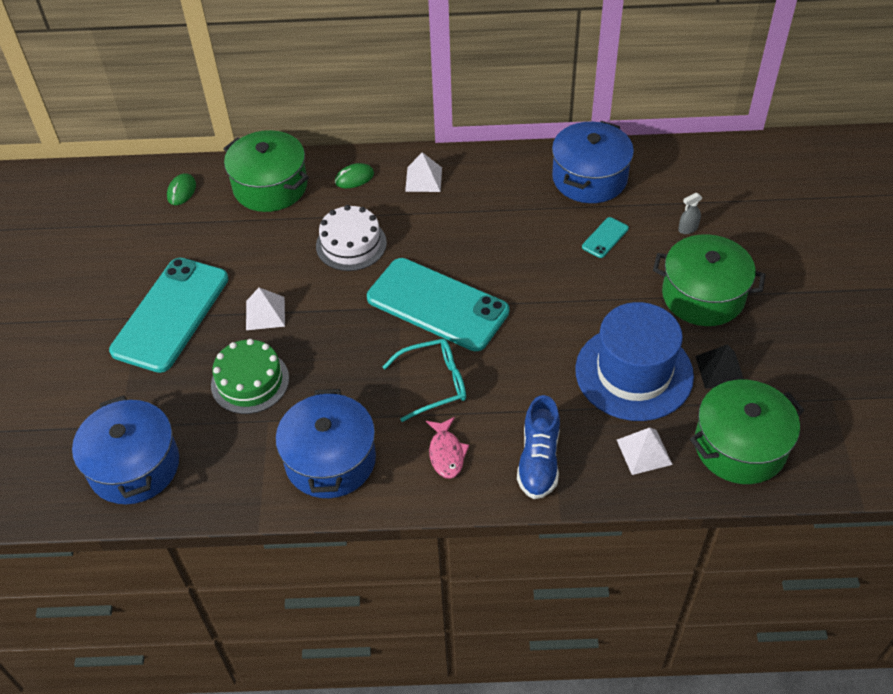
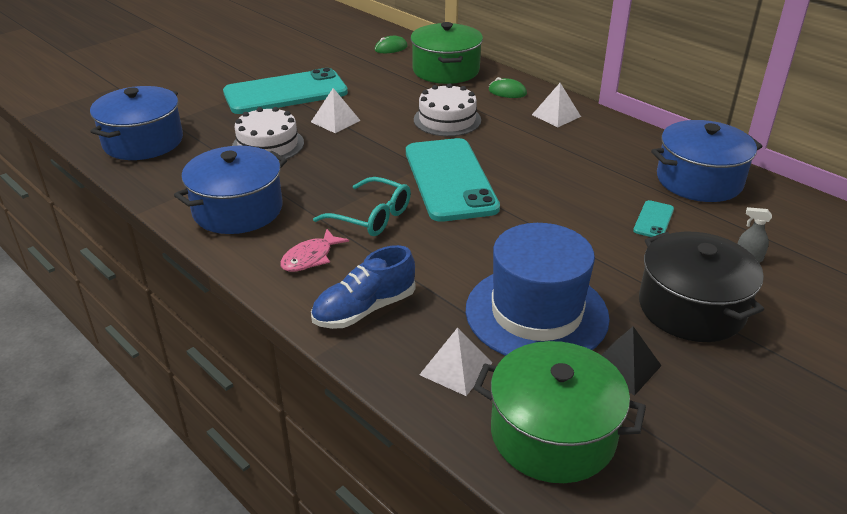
camera: 45 degrees right, 15 degrees down
(250, 381) = (268, 145): green cake -> white cake
(605, 238) = (653, 220): turquoise phone -> turquoise phone turned 60 degrees counterclockwise
(703, 295) = (691, 308): green pot -> black pot

